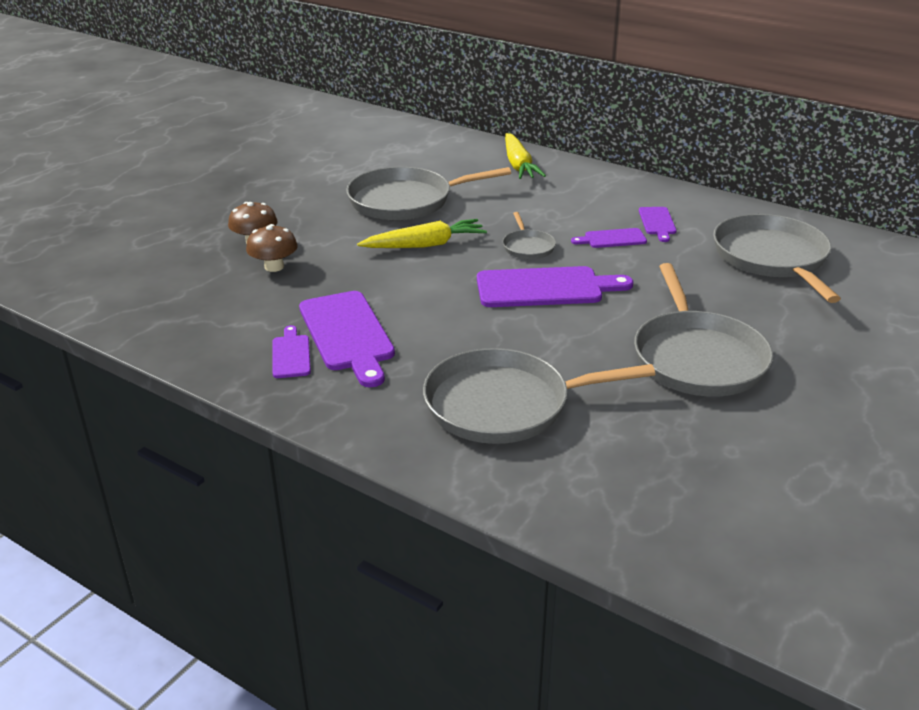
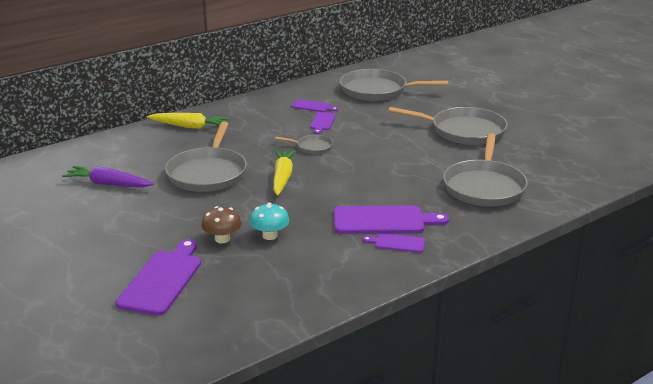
camera: 70 degrees left, 5 degrees down
(274, 267) = (270, 235): brown mushroom -> turquoise mushroom
(346, 160) = (108, 184): none -> purple carrot
(545, 288) = (367, 152): purple cutting board -> purple cutting board (162, 280)

